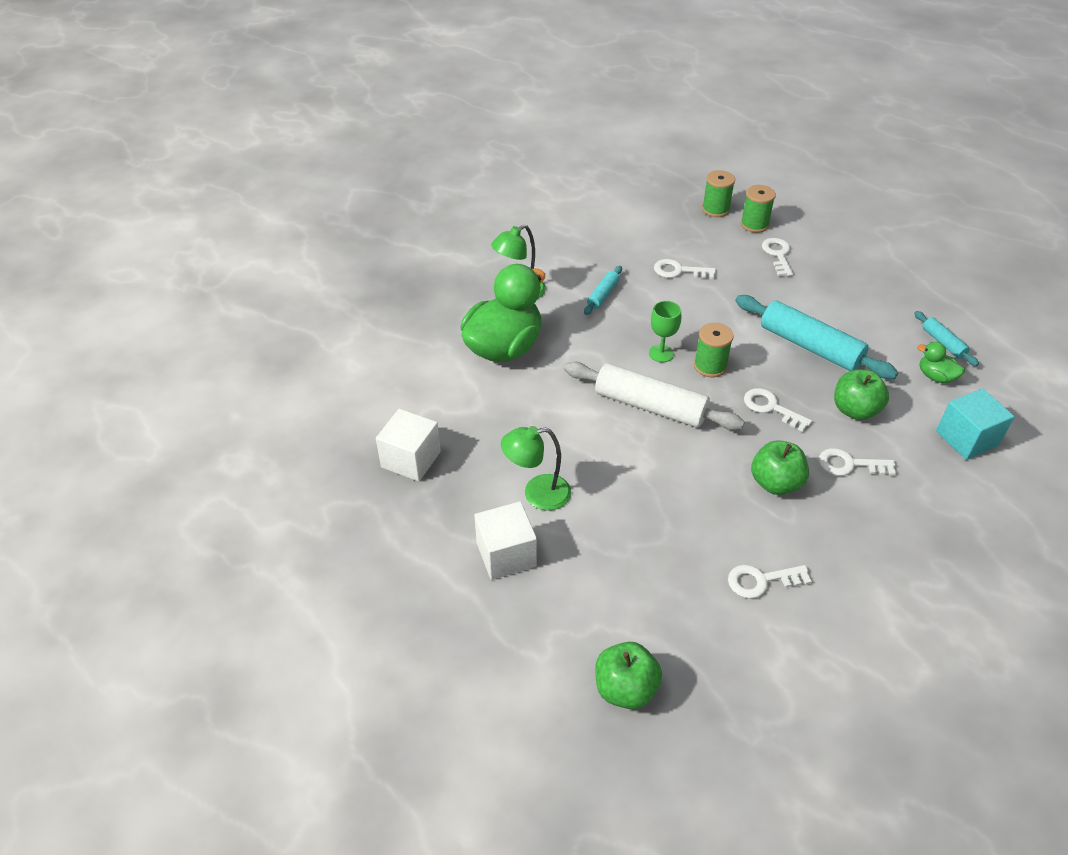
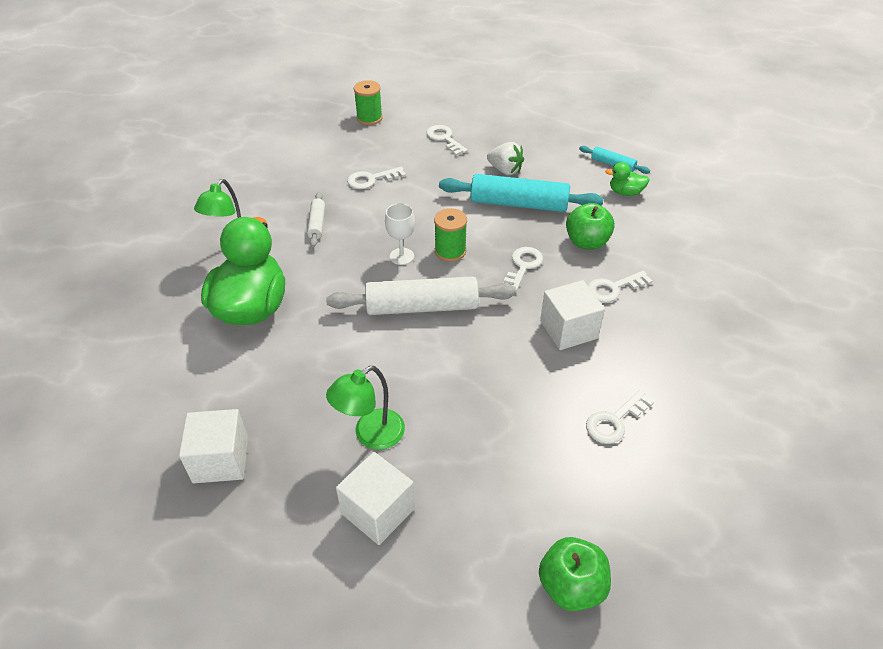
camera: 30 degrees left, 0 degrees up
(603, 295) = (317, 224): turquoise rolling pin -> white rolling pin
(661, 353) = (401, 256): green goblet -> white goblet
(754, 224) = (409, 120): green spool -> none
(771, 408) = (522, 267): white key -> white key turned 105 degrees clockwise
(775, 483) = (568, 329): green apple -> white cube
(819, 308) = (505, 170): none -> white strawberry
(966, 438) = (679, 231): turquoise cube -> none

